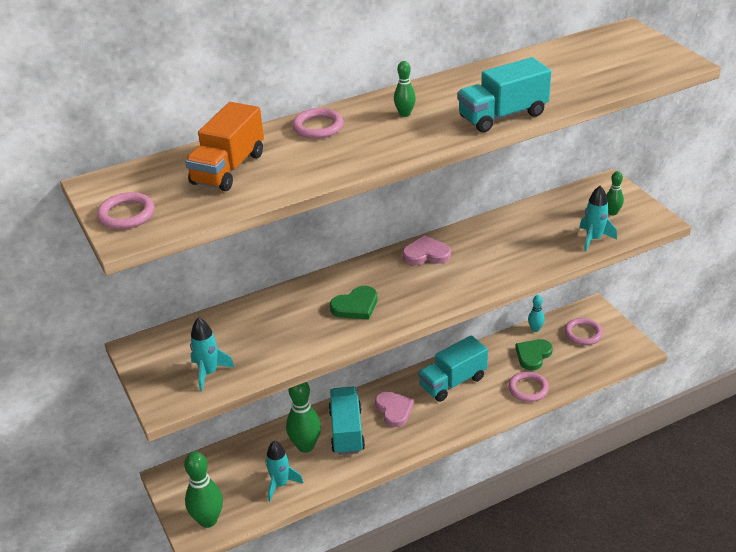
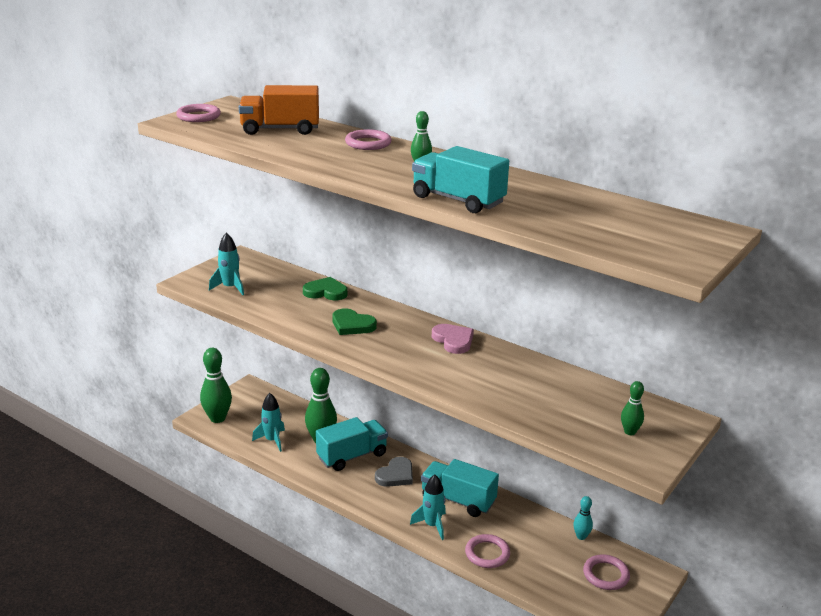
camera: 60 degrees right, 10 degrees down
(394, 410) = (395, 475): pink heart -> grey heart
(533, 355) = (539, 545): green heart -> green heart (326, 292)
(593, 239) = (567, 428): turquoise rocket -> turquoise rocket (432, 525)

